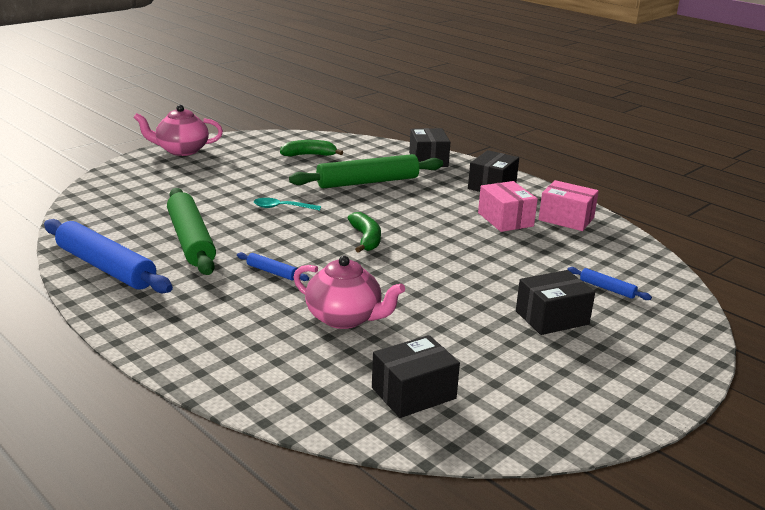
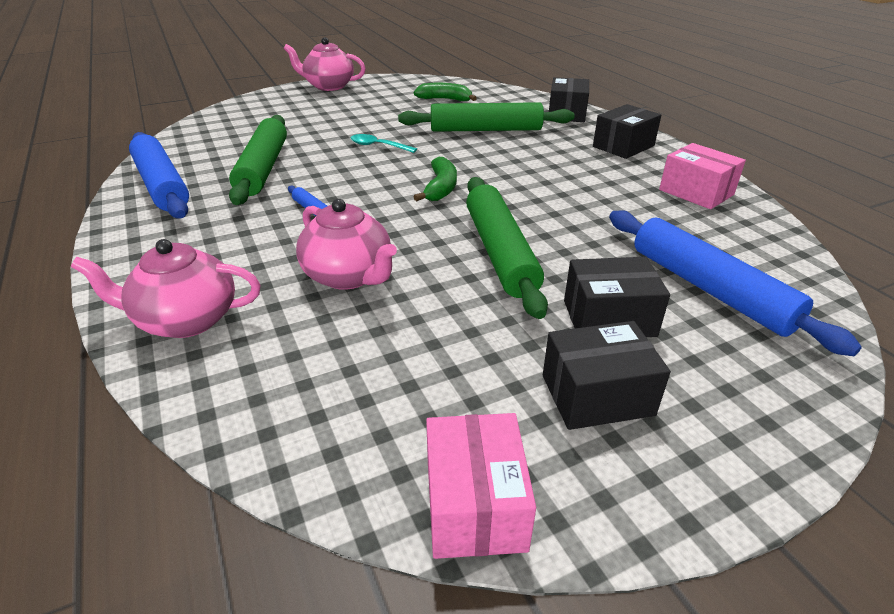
camera: 20 degrees right, 10 degrees up
(241, 369) = (186, 320): none -> pink teapot
(413, 393) = (356, 394): black box -> black box (597, 395)
(448, 284) = (499, 252): none -> green rolling pin
(505, 219) = (617, 185): pink box -> pink box (475, 504)
(607, 289) = (709, 289): blue rolling pin -> blue rolling pin, size x2.28

